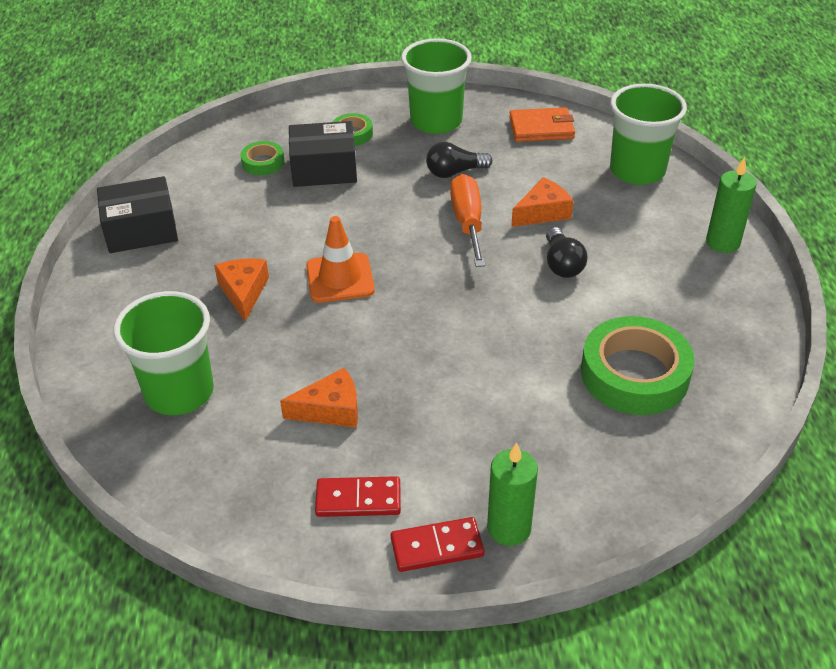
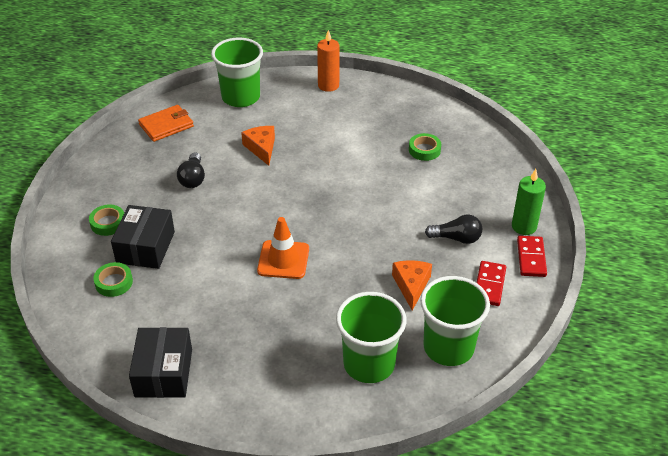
camera: 75 degrees left, 0 degrees up
(243, 292) = (275, 315): orange cheese -> none
(436, 121) = (122, 174): green cup -> green cup (448, 347)
(468, 222) = (253, 184): orange screwdriver -> none
(541, 128) = (166, 125): orange wallet -> orange wallet turned 45 degrees clockwise
(562, 264) = (318, 153): black light bulb -> black light bulb (456, 238)
(634, 374) = (424, 150): green tape -> green tape, size x0.50
(722, 242) = (328, 85): green candle -> orange candle

